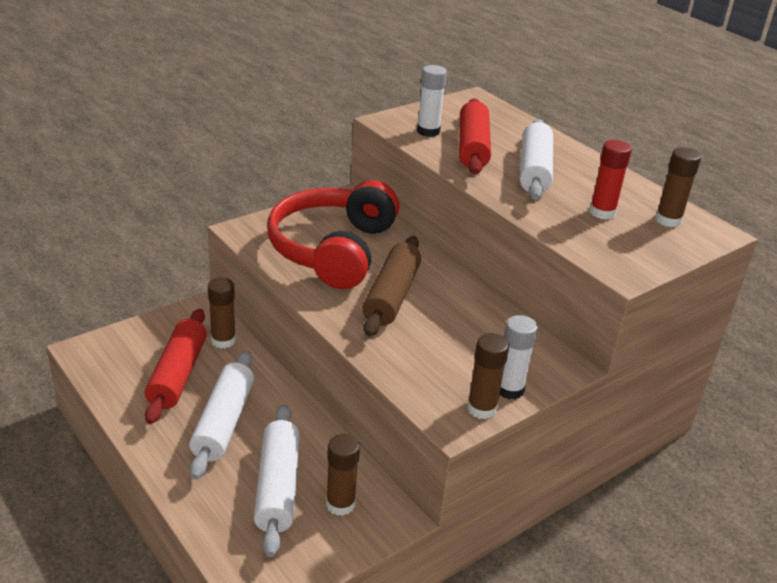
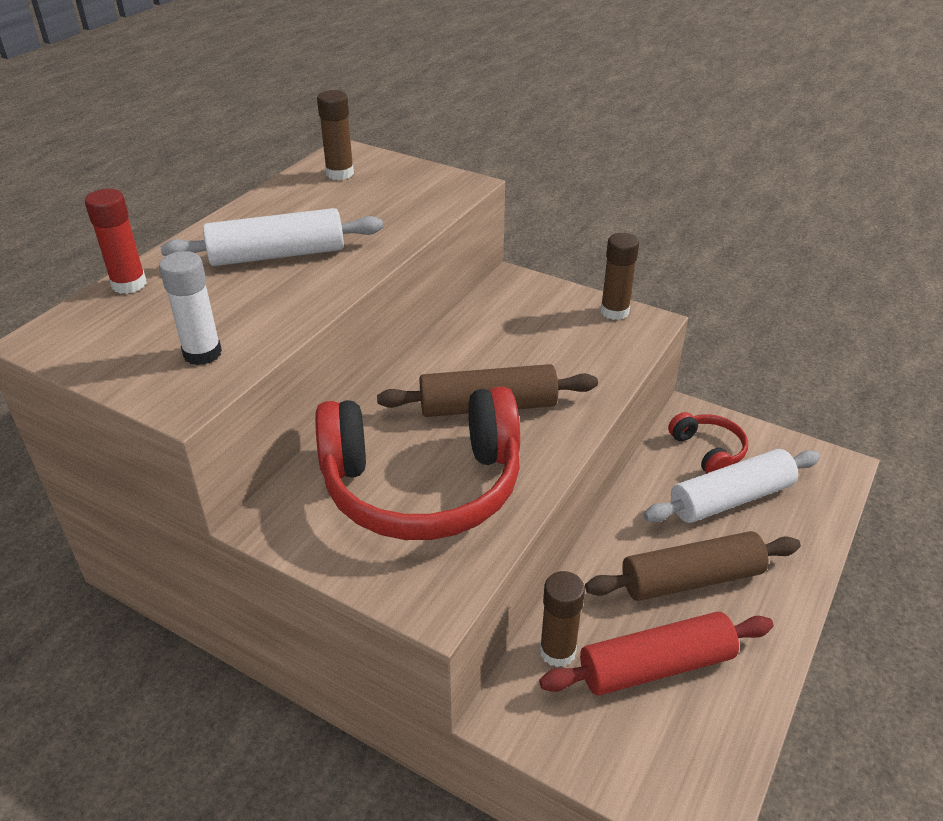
camera: 110 degrees left, 5 degrees up
(223, 422) = (691, 579): white rolling pin -> brown rolling pin
(340, 504) = (708, 451): brown glue stick -> red headphones
(473, 147) = (236, 307): red rolling pin -> none
(509, 389) = (574, 302): white glue stick -> none
(602, 212) = (352, 205): red glue stick -> red glue stick (129, 284)

